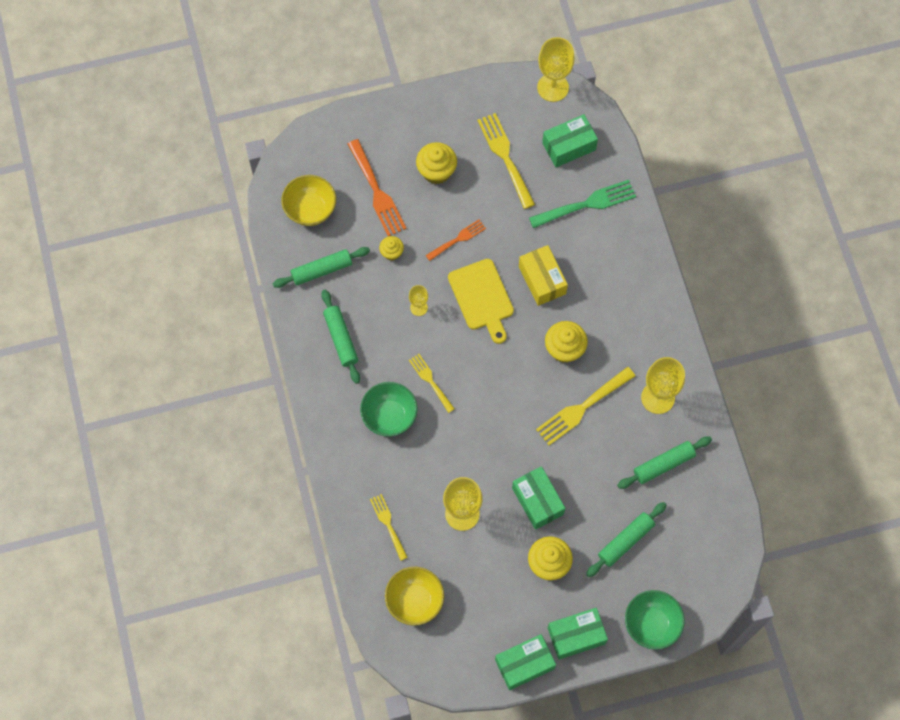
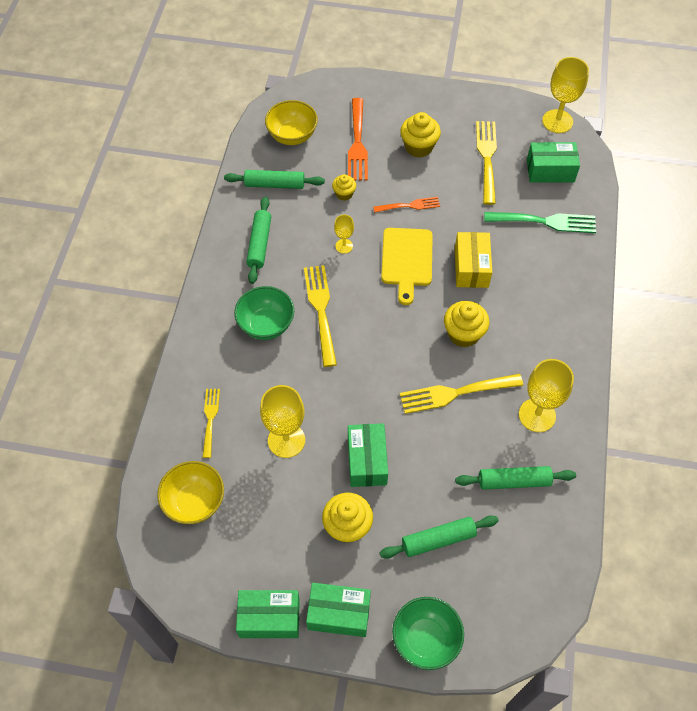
camera: 25 degrees right, 10 degrees down
(430, 381) = (321, 311): yellow fork -> yellow fork, size x1.65

